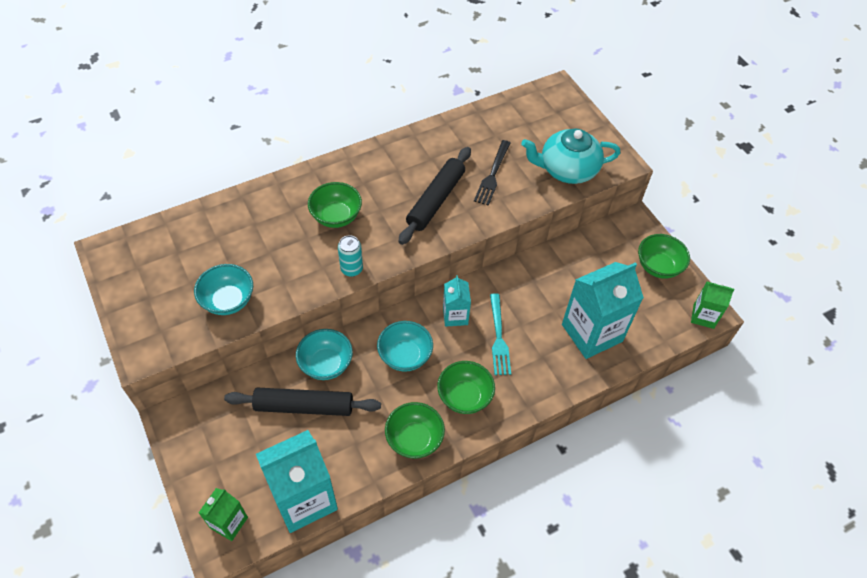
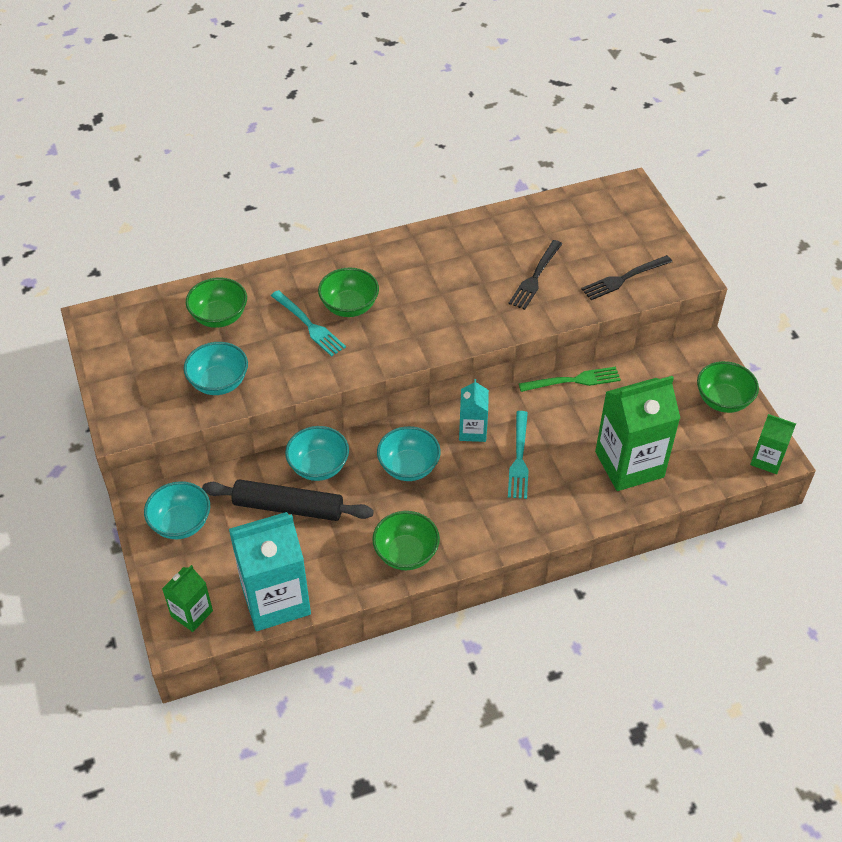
camera: 10 degrees right, 5 degrees down
(208, 433) = (181, 523): none -> turquoise bowl
(303, 237) = (309, 325): none -> turquoise fork
(351, 269) = (358, 363): turquoise can -> none
(435, 200) = (465, 299): black rolling pin -> none
(464, 397) = (469, 516): green bowl -> green bowl (219, 317)
(533, 261) = (573, 380): none -> green fork
(567, 169) = (624, 278): turquoise teapot -> black fork
(592, 333) = (629, 464): turquoise carton -> green carton

